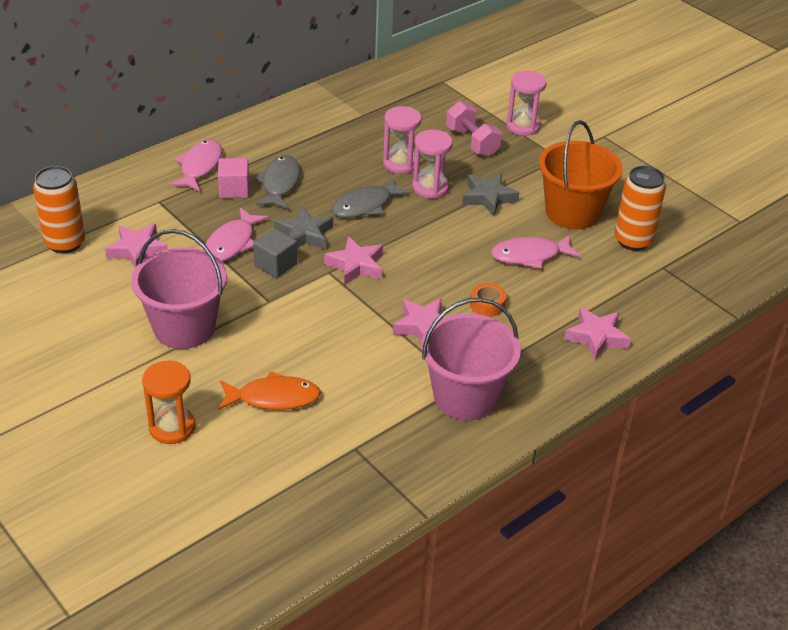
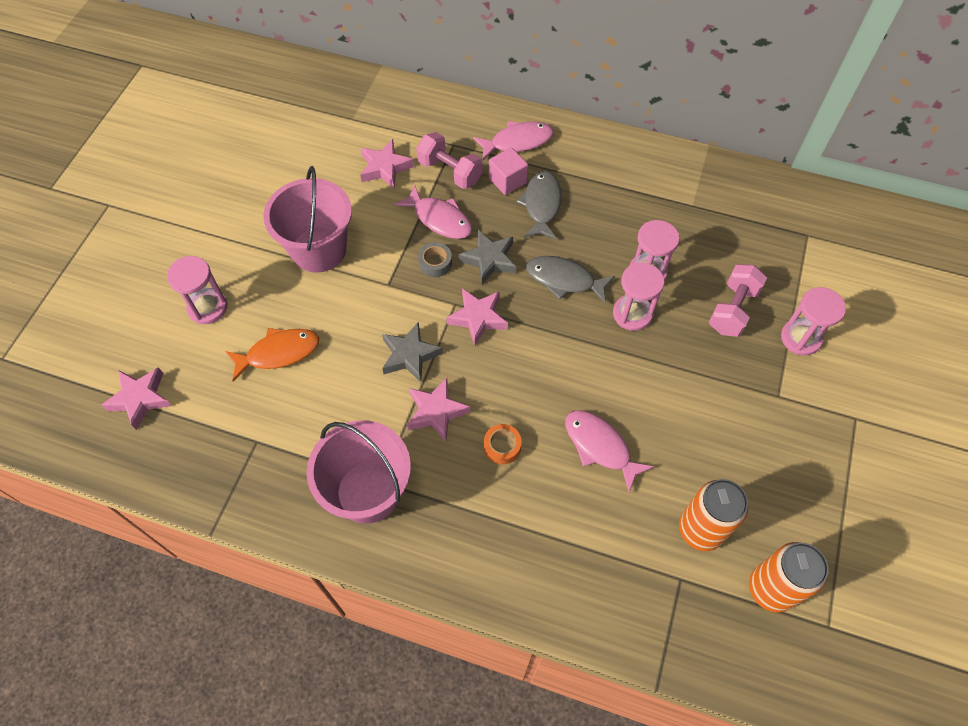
camera: 60 degrees right, 20 degrees up
(65, 243) = (360, 123): orange can -> orange can (770, 589)
(172, 427) = (207, 307): orange hourglass -> pink hourglass
(187, 216) = (450, 171): none -> pink dumbbell
(232, 243) = (439, 219): pink fish -> pink fish turned 135 degrees counterclockwise
(274, 398) = (279, 353): orange fish -> orange fish turned 75 degrees counterclockwise
(275, 265) = (435, 263): grey cube -> grey tape
(280, 183) = (541, 205): grey fish -> grey fish turned 60 degrees counterclockwise
(488, 197) = (658, 367): grey star -> grey star (410, 355)
(572, 212) = (698, 451): orange bucket -> none
(596, 337) = (524, 564): pink star -> pink star (140, 399)

